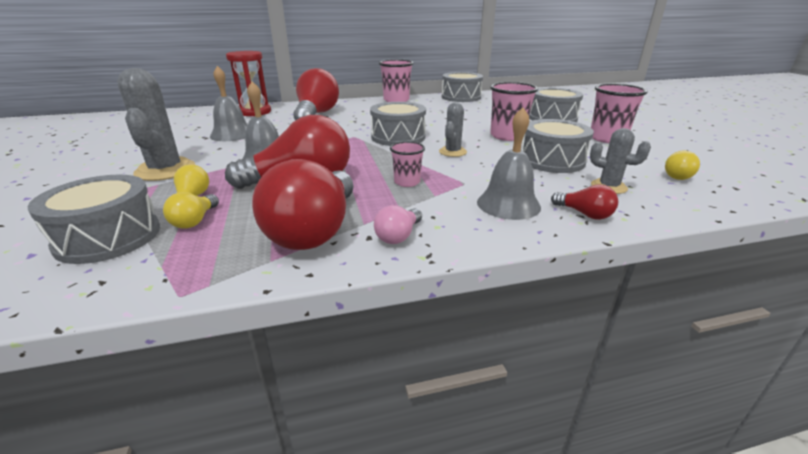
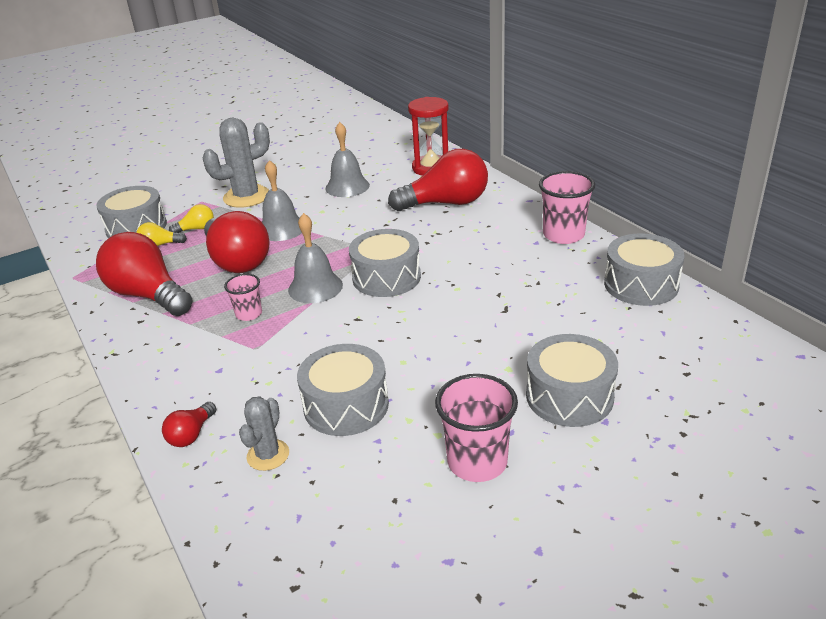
camera: 75 degrees right, 5 degrees up
(315, 230) = (148, 295): red light bulb -> red light bulb turned 45 degrees clockwise
(398, 236) = (141, 333): pink light bulb -> none
(452, 152) = (348, 325): grey cactus -> none
(507, 136) = (435, 358): pink cup -> none
(508, 204) = (208, 382): grey bell -> grey bell (315, 287)
(675, 175) = (325, 525): yellow light bulb -> none

